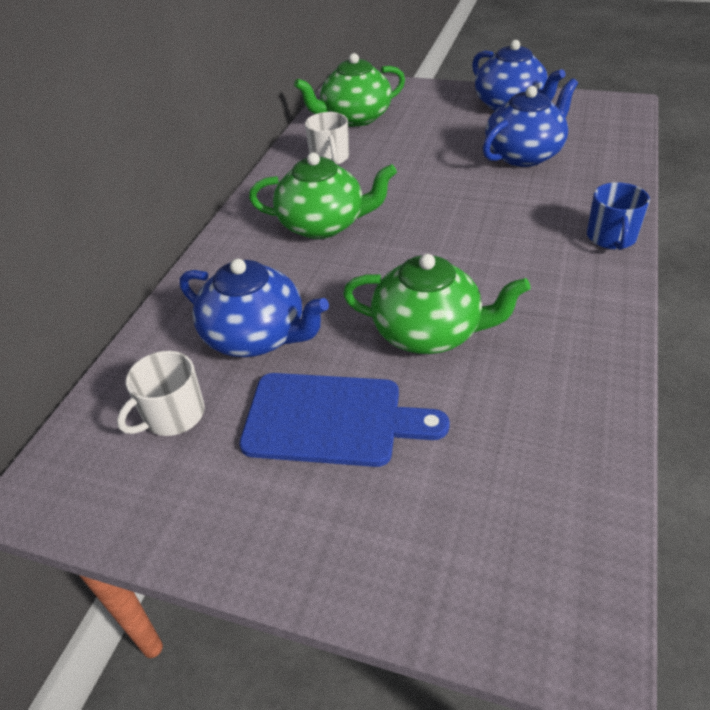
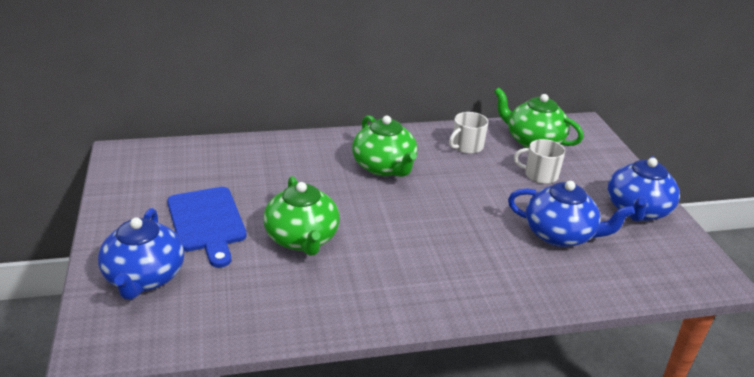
camera: 55 degrees right, 10 degrees down
(173, 415) = (184, 170): white mug -> white mug (540, 175)
(256, 336) = (259, 176): blue teapot -> blue teapot (144, 278)
(611, 237) = (475, 303): blue mug -> none

